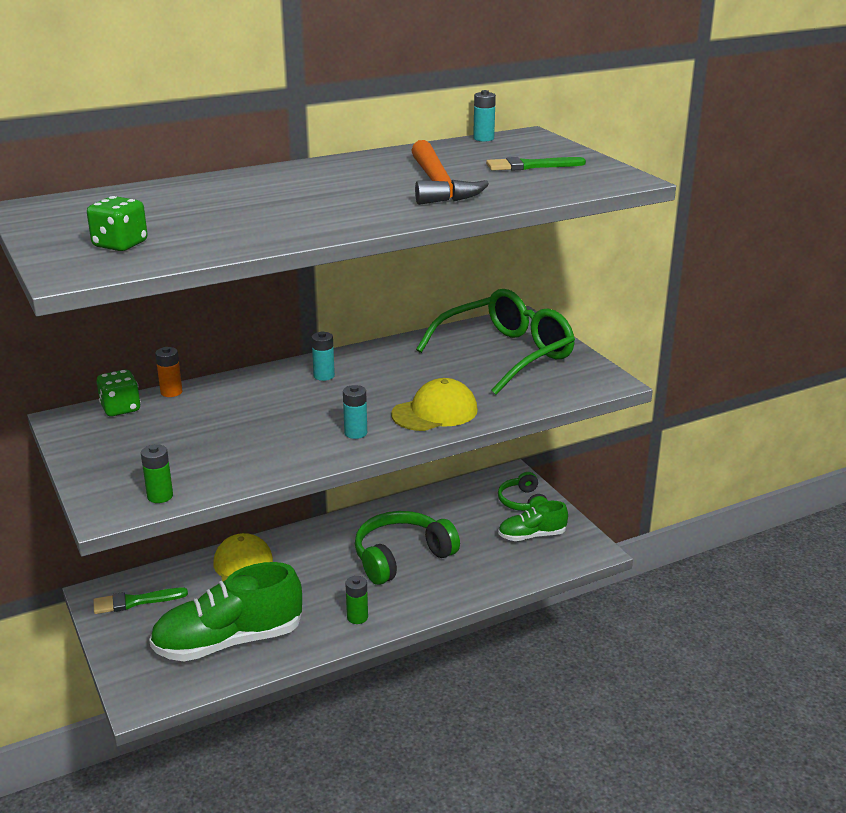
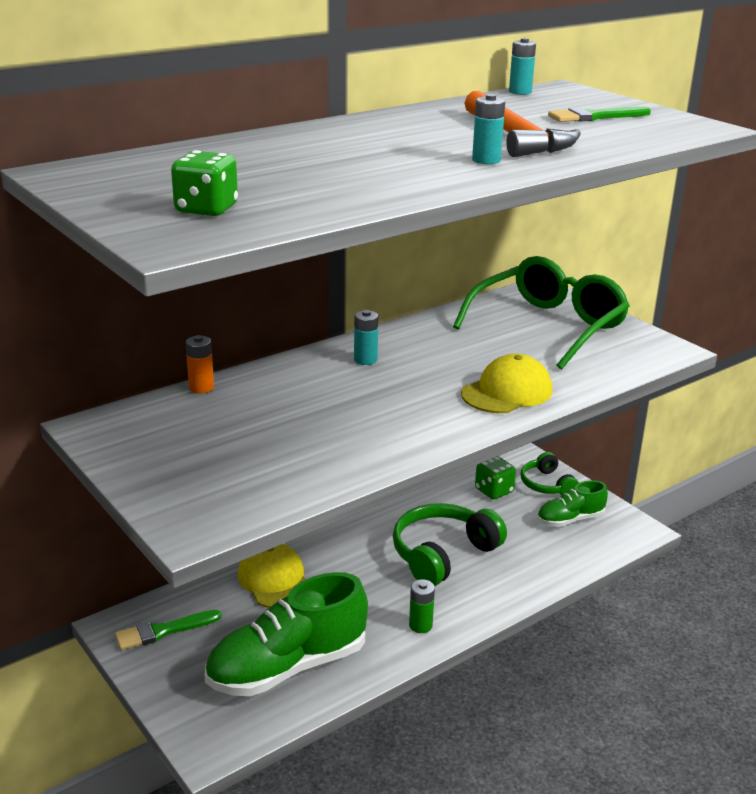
camera: 10 degrees left, 0 degrees up
(120, 408) = (150, 410): green dice -> green dice (494, 491)
(160, 496) = (245, 508): green battery -> none
(355, 433) = (433, 420): turquoise battery -> turquoise battery (486, 160)

